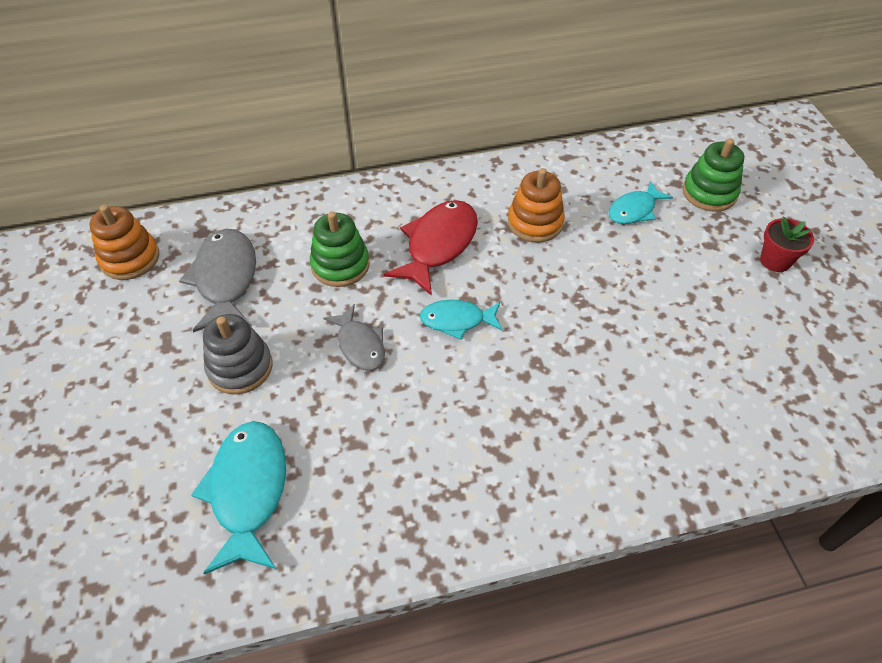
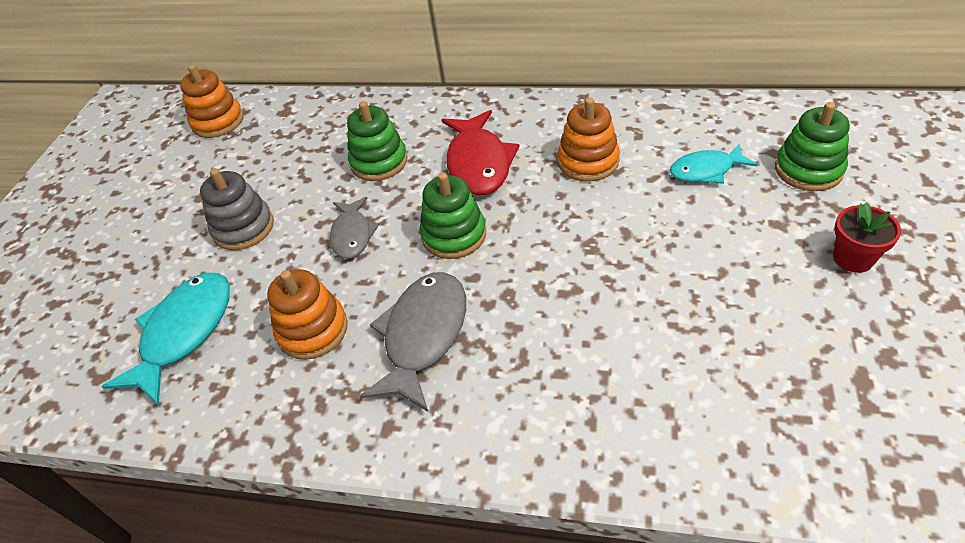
camera: 30 degrees right, 5 degrees down
(226, 279) = (278, 153): grey fish -> grey fish (423, 336)
(380, 447) = (312, 330): none -> orange stacking toy
(438, 245) = (478, 163): red fish -> red fish turned 120 degrees clockwise
(457, 320) = (454, 235): turquoise fish -> green stacking toy

